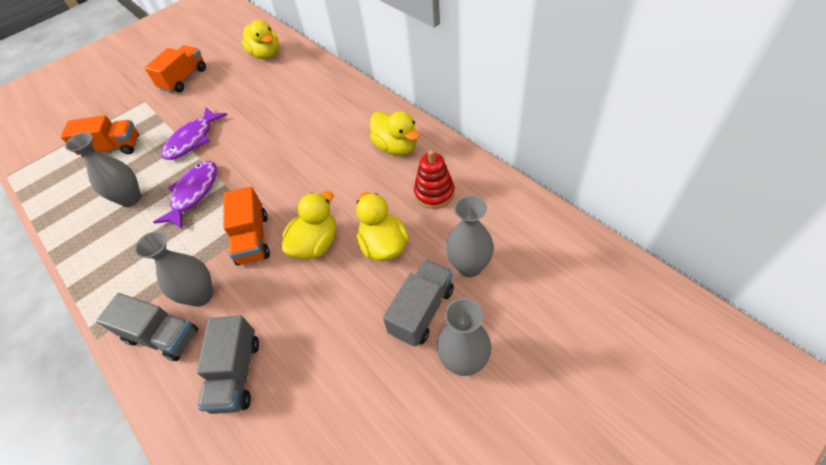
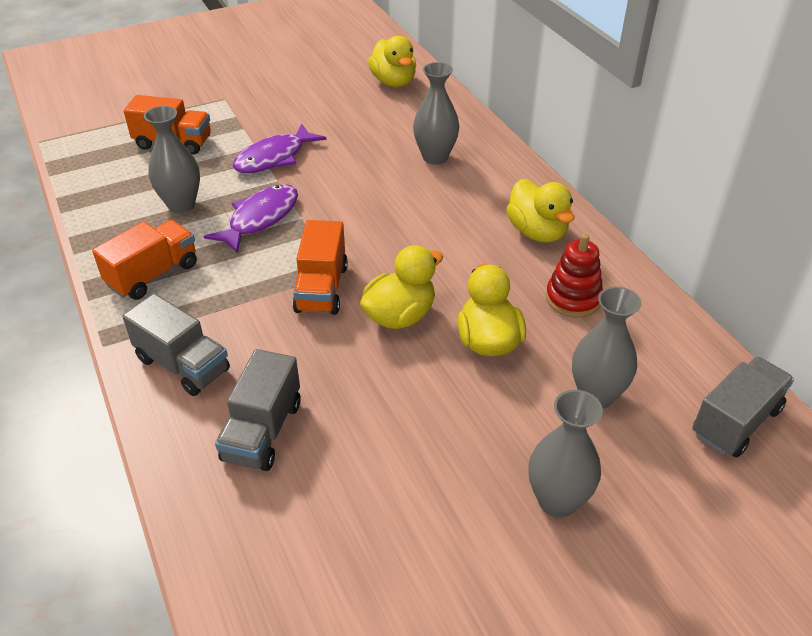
camera: 10 degrees right, 10 degrees down
(184, 79) = (281, 86): orange truck -> orange truck (153, 275)
(201, 295) = (240, 334): grey vase -> grey vase (435, 157)
(422, 311) = (517, 428): grey truck -> grey truck (735, 422)

